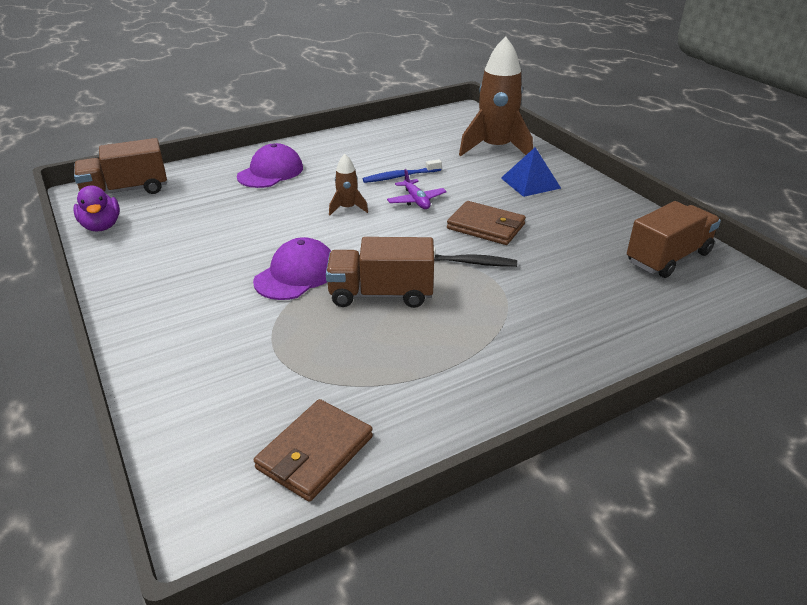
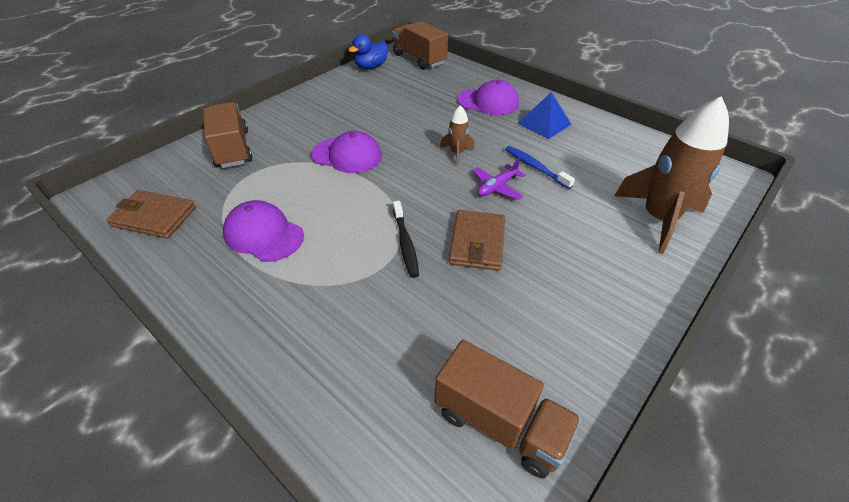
camera: 70 degrees right, 10 degrees up
(101, 226) = (371, 67): purple duck -> blue duck
(381, 294) = (336, 202): brown truck -> brown truck (233, 149)
(408, 352) = (263, 234): none -> purple cap
(530, 183) = (598, 261): blue pyramid -> blue pyramid (544, 123)

